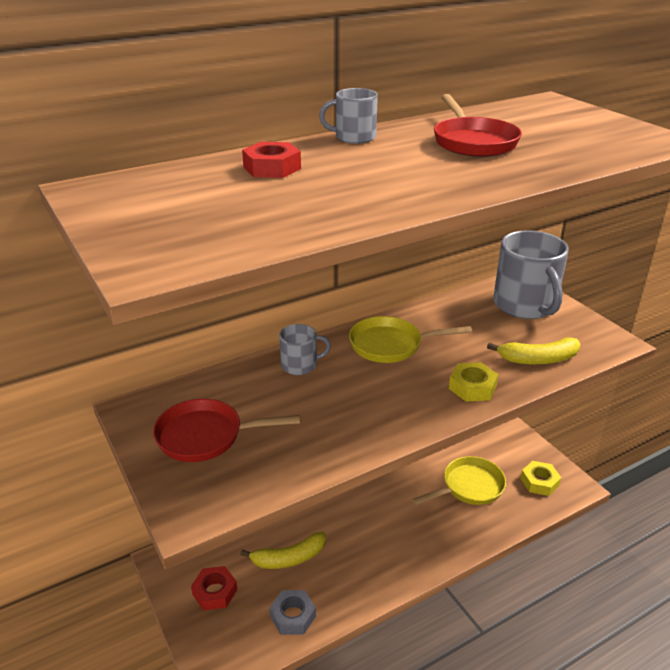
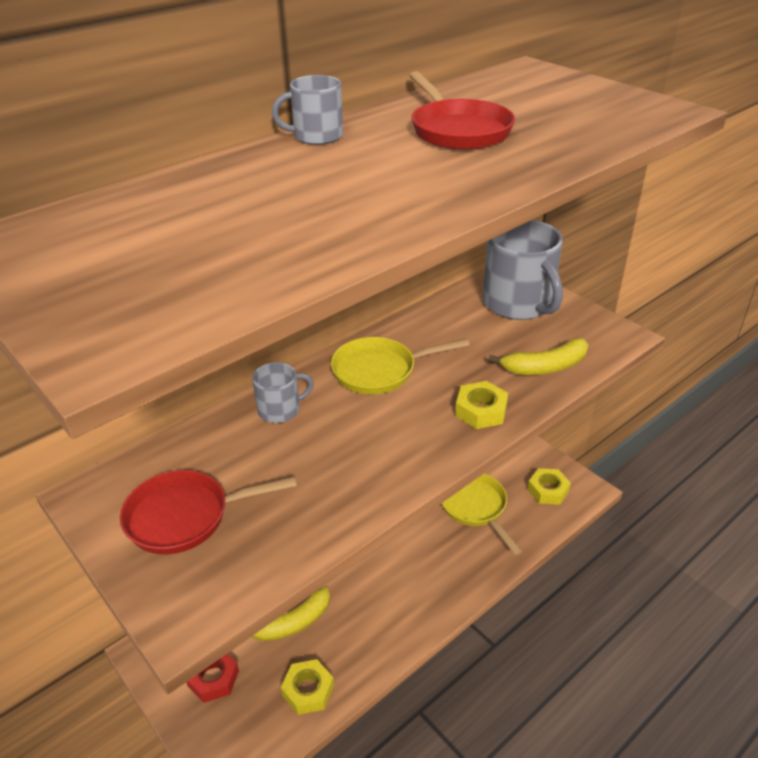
camera: 10 degrees left, 5 degrees up
(272, 168) = (227, 188): red nut -> none
(293, 616) = (308, 690): grey nut -> yellow nut
(469, 487) = (475, 507): yellow pan -> yellow pan turned 75 degrees counterclockwise

